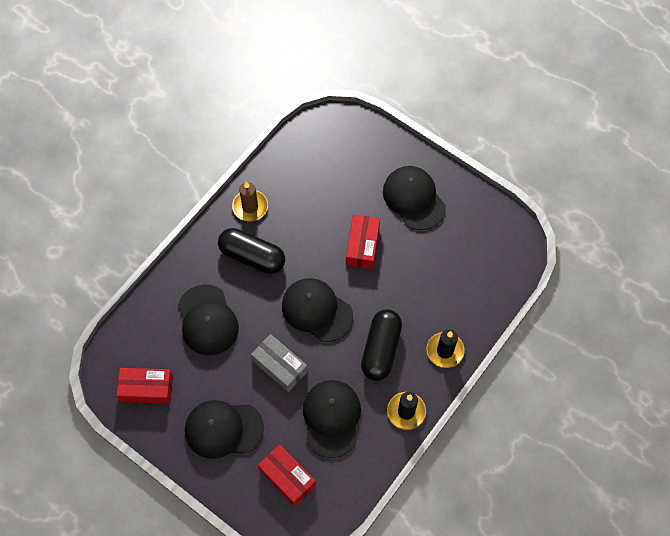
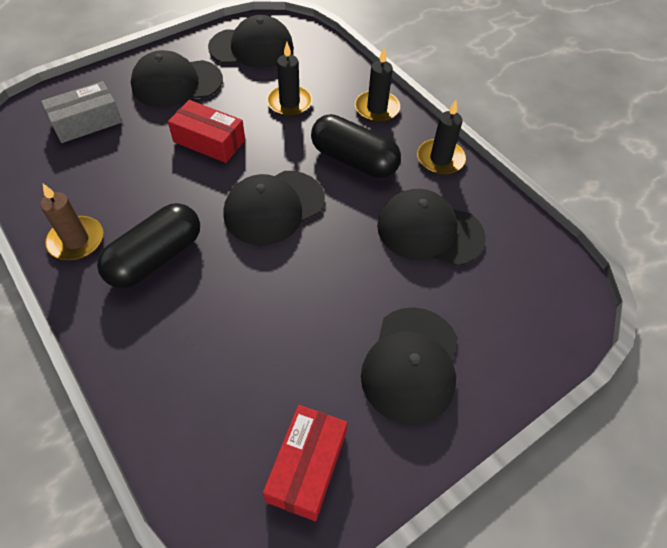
camera: 75 degrees left, 10 degrees down
(207, 320) = (226, 341): black cap -> black cap (251, 48)
(279, 366) = (337, 268): grey box -> grey box (87, 122)
(287, 477) = (501, 301): red box -> none
(425, 285) = (289, 103): none -> black candle

